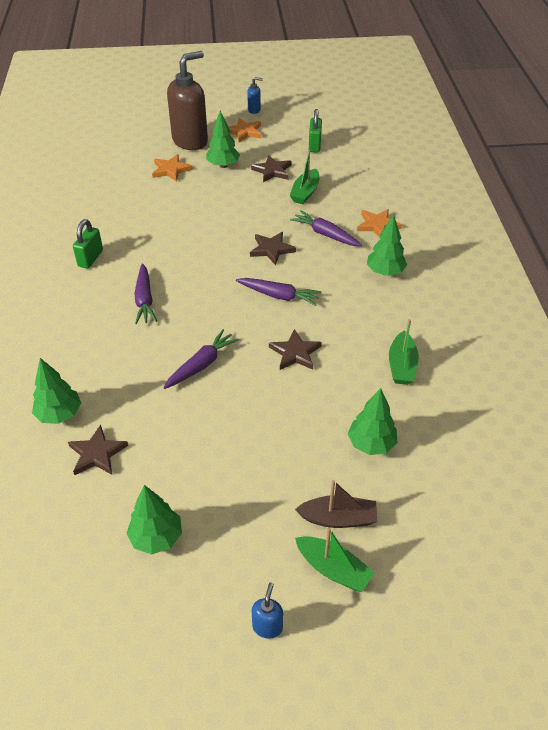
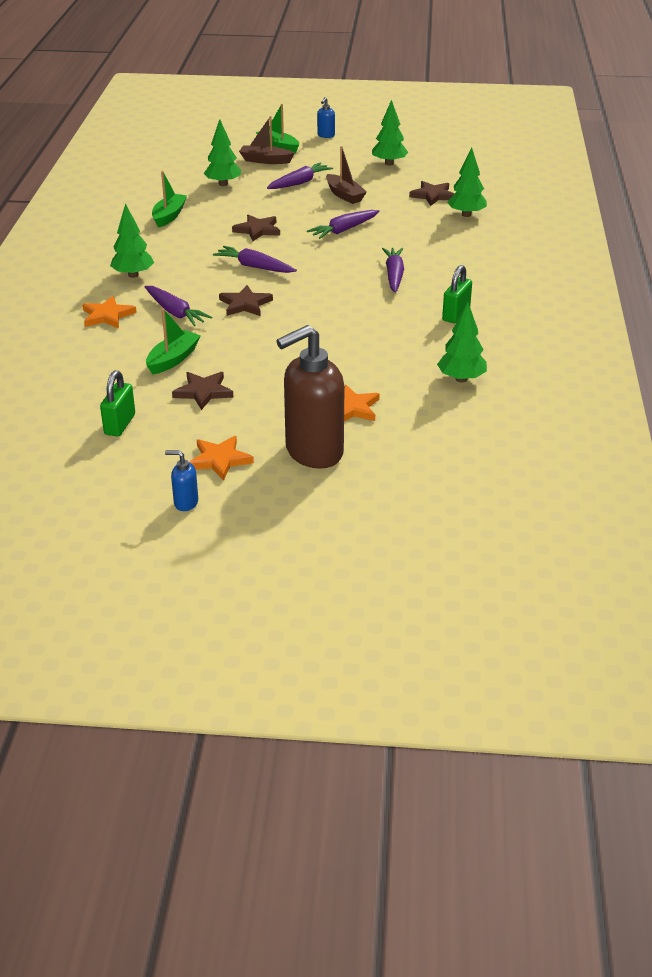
camera: 170 degrees left, 10 degrees down
(210, 438) = (344, 195): none -> brown boat
(223, 165) = (272, 407): green tree -> green tree (461, 379)
(274, 461) = (299, 183): none -> purple carrot

